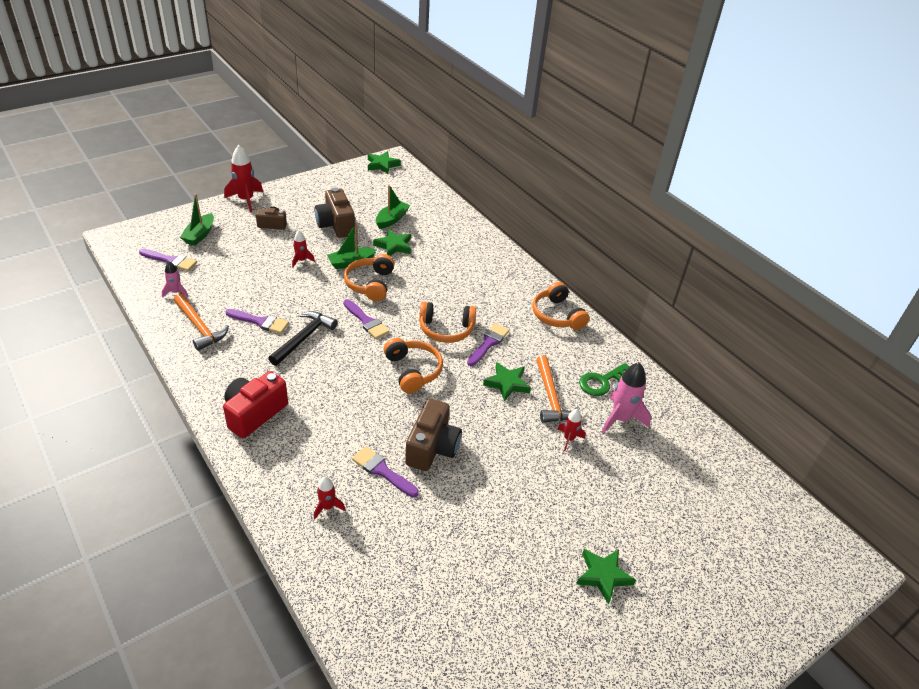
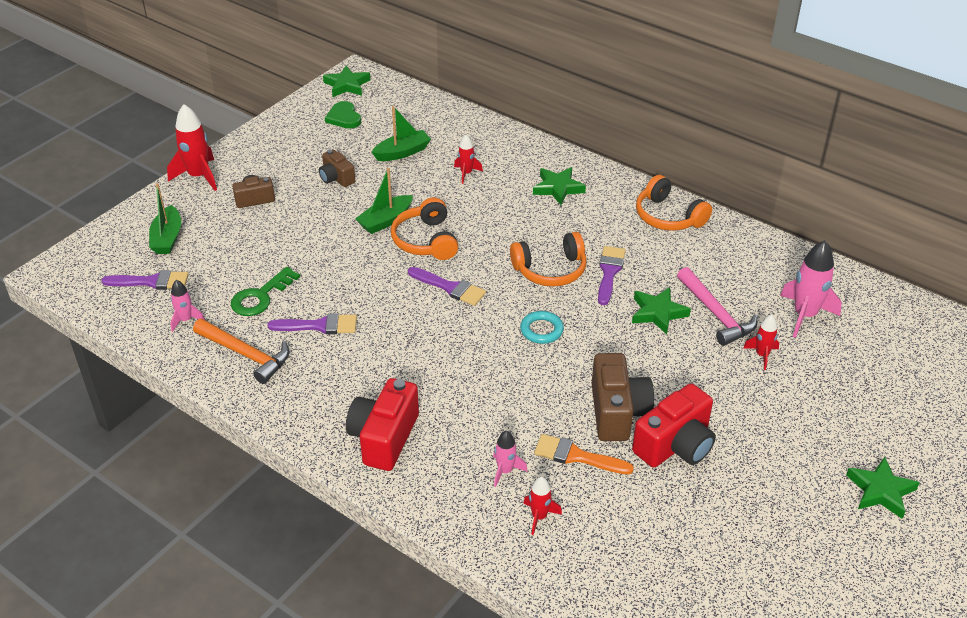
camera: 15 degrees left, 0 degrees up
(301, 260) = (321, 235): red rocket -> red rocket (466, 173)
(303, 338) = (386, 330): black hammer -> none
(324, 465) = (505, 471): none -> pink rocket
(336, 225) = (336, 178): brown camera -> brown camera, size x0.59
(366, 186) = (344, 117): none -> green heart
(382, 471) = (576, 456): purple brush -> orange brush
(392, 219) = (402, 152): green boat -> green boat turned 45 degrees clockwise
(393, 246) = (425, 185): green star -> green star (558, 188)
(413, 370) = (541, 330): orange headphones -> turquoise ring
(461, 486) = (675, 445): none -> red camera
(551, 397) = (716, 314): orange hammer -> pink hammer
(602, 382) = (761, 279): green key -> green key (260, 297)

